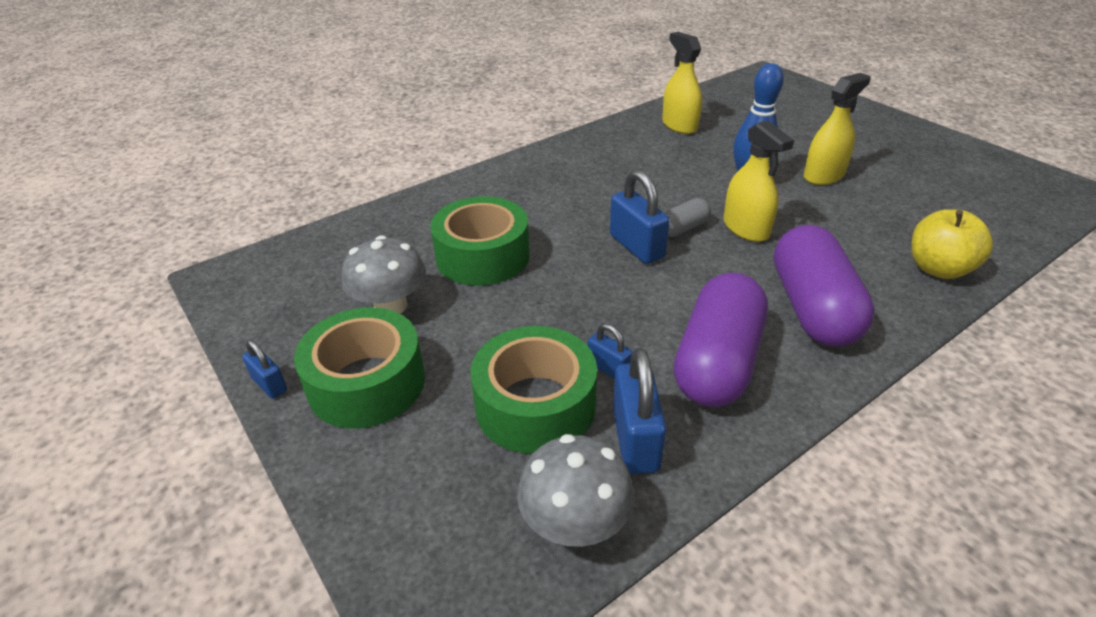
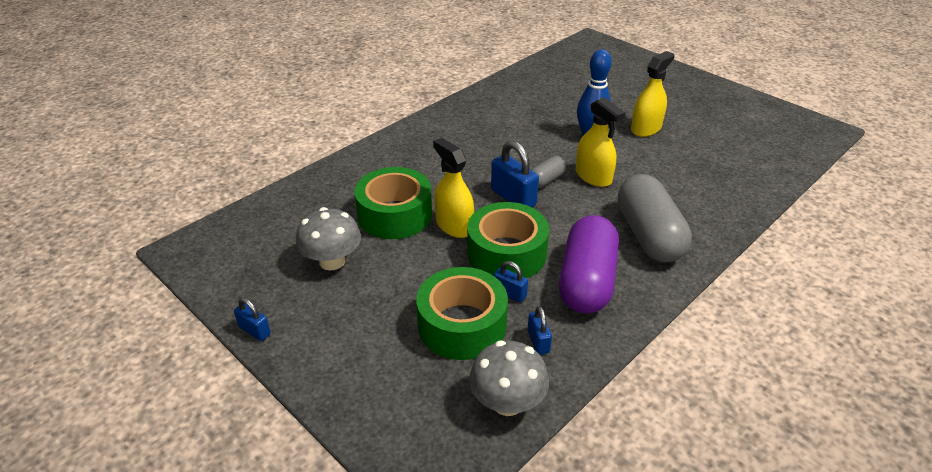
camera: 10 degrees left, 0 degrees up
(366, 383) = (331, 322): green tape -> green tape (506, 253)
(635, 439) = (538, 341): blue padlock -> blue padlock, size x0.56
(679, 125) = (529, 91): yellow spray bottle -> yellow spray bottle (454, 225)
(812, 308) = (648, 235): purple capsule -> grey capsule
(938, 269) = (734, 198): yellow apple -> none

